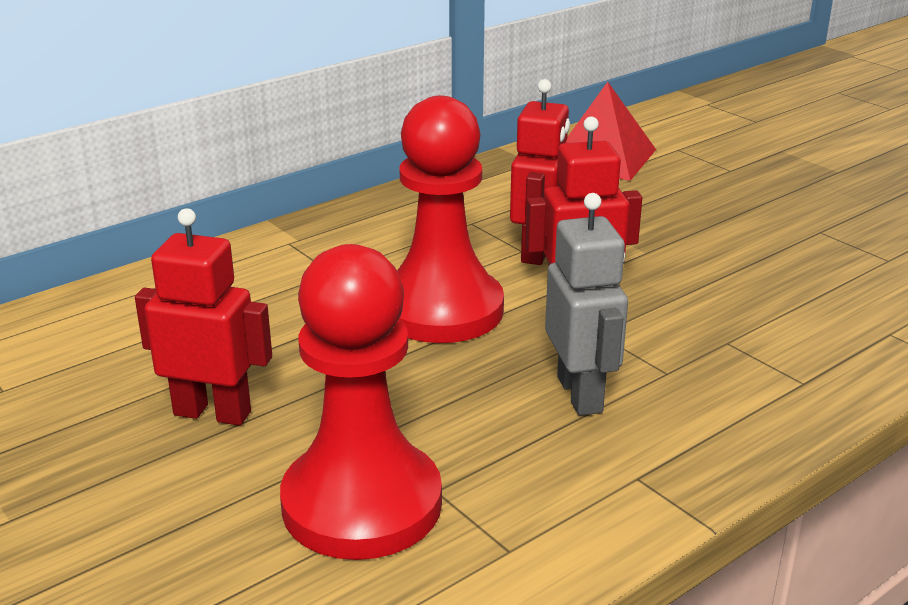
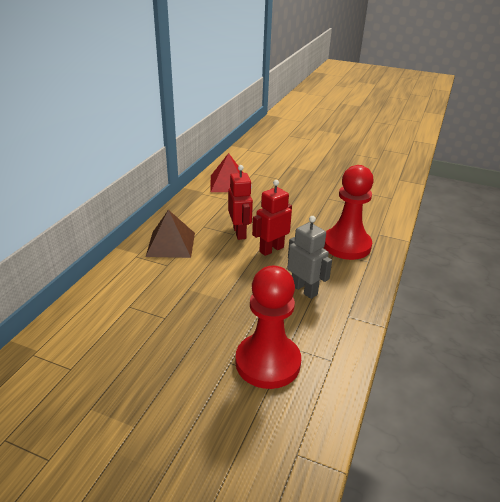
camera: 30 degrees left, 5 degrees up
(213, 413) = (176, 346): red robot -> none
(375, 238) = (171, 244): none -> brown pyramid
(441, 310) = (225, 269): red pawn -> red pawn (346, 245)

